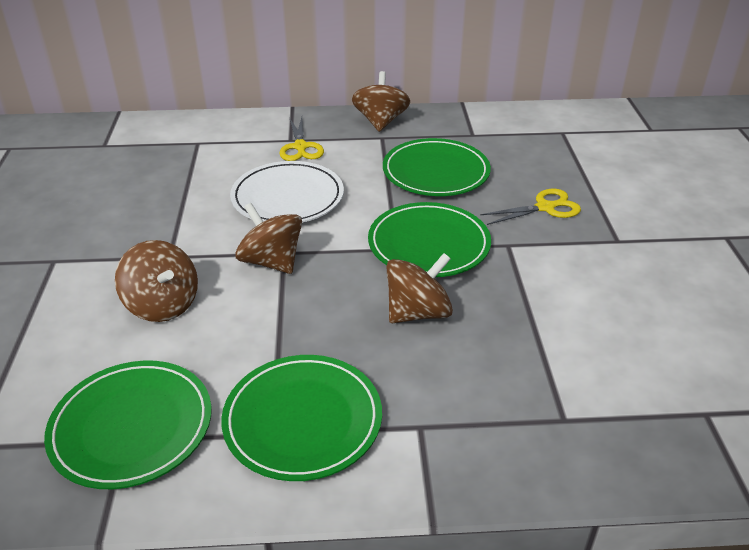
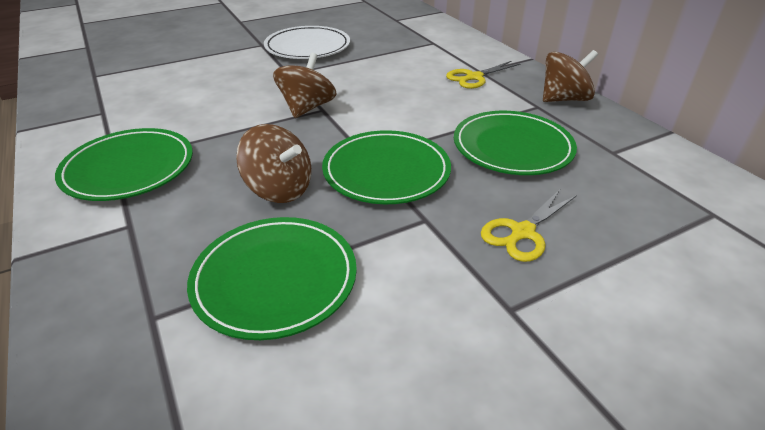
camera: 65 degrees right, 0 degrees up
(132, 427) = (114, 111): green plate -> green plate (275, 279)
(163, 305) = (235, 86): brown spinning top -> none
(287, 197) = (396, 91): white plate -> white plate (307, 47)
(545, 208) = (522, 232): yellow scissors -> yellow scissors turned 90 degrees clockwise

